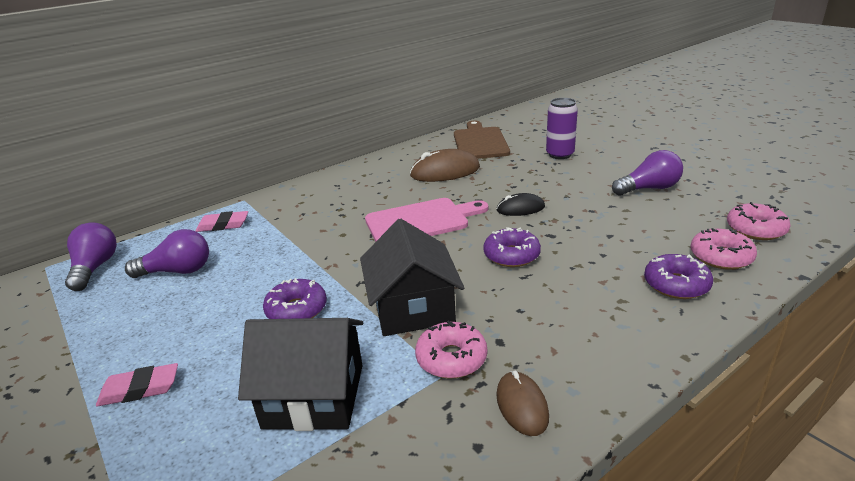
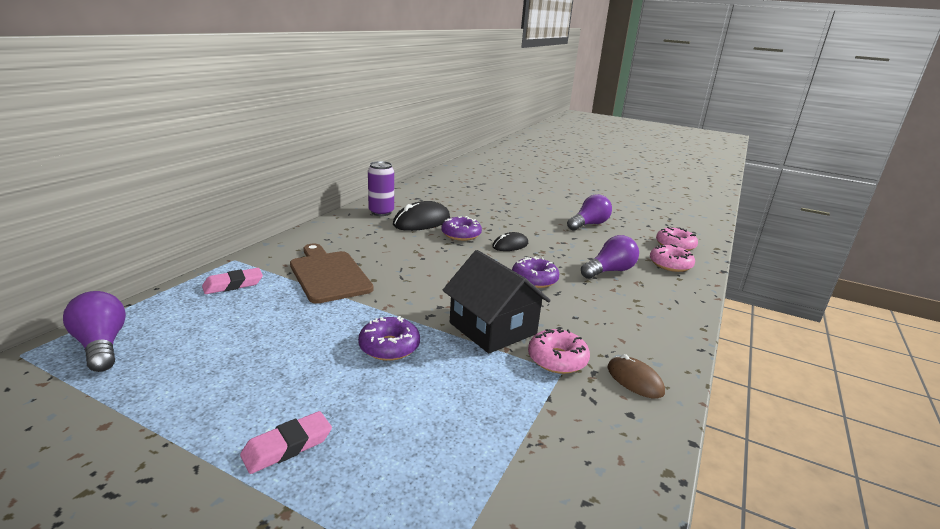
camera: 30 degrees left, 5 degrees down
(177, 271) = (220, 333): purple light bulb -> purple light bulb (609, 271)
(314, 396) = (472, 410): black house -> none
(421, 221) = (437, 262): pink cutting board -> none
(445, 171) = (422, 221): brown mouse -> black mouse
(480, 142) = (431, 197): brown cutting board -> brown cutting board (328, 274)
(560, 154) = (504, 204): purple can -> purple can (381, 212)
(676, 284) = (660, 285): purple donut -> purple donut (461, 235)

